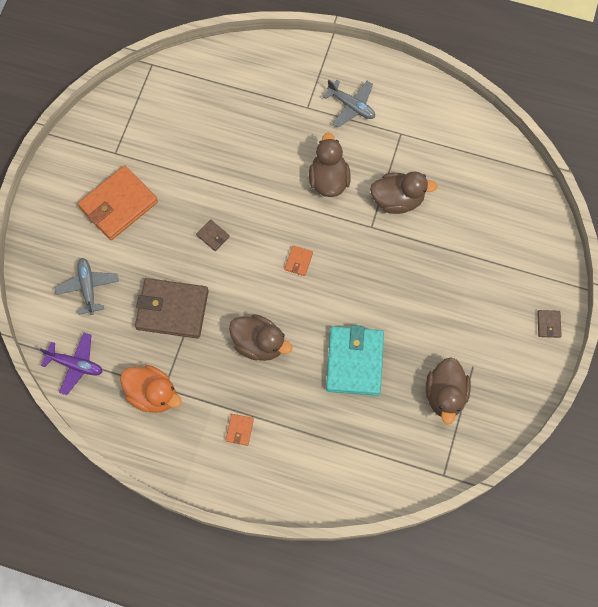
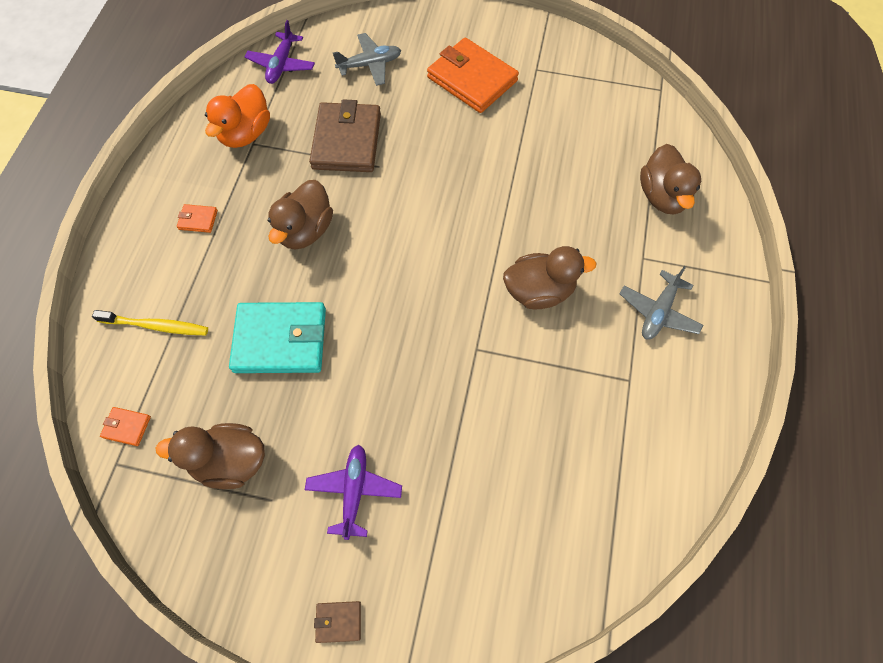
camera: 85 degrees right, 5 degrees down
(213, 236) = (443, 170): brown wallet -> none
(298, 261) = (417, 264): orange wallet -> orange wallet (127, 427)
(335, 456) = (155, 326): none -> yellow toothbrush
(397, 200) = (522, 381): brown duck -> brown duck (662, 196)
(468, 312) = (354, 491): none -> purple plane

